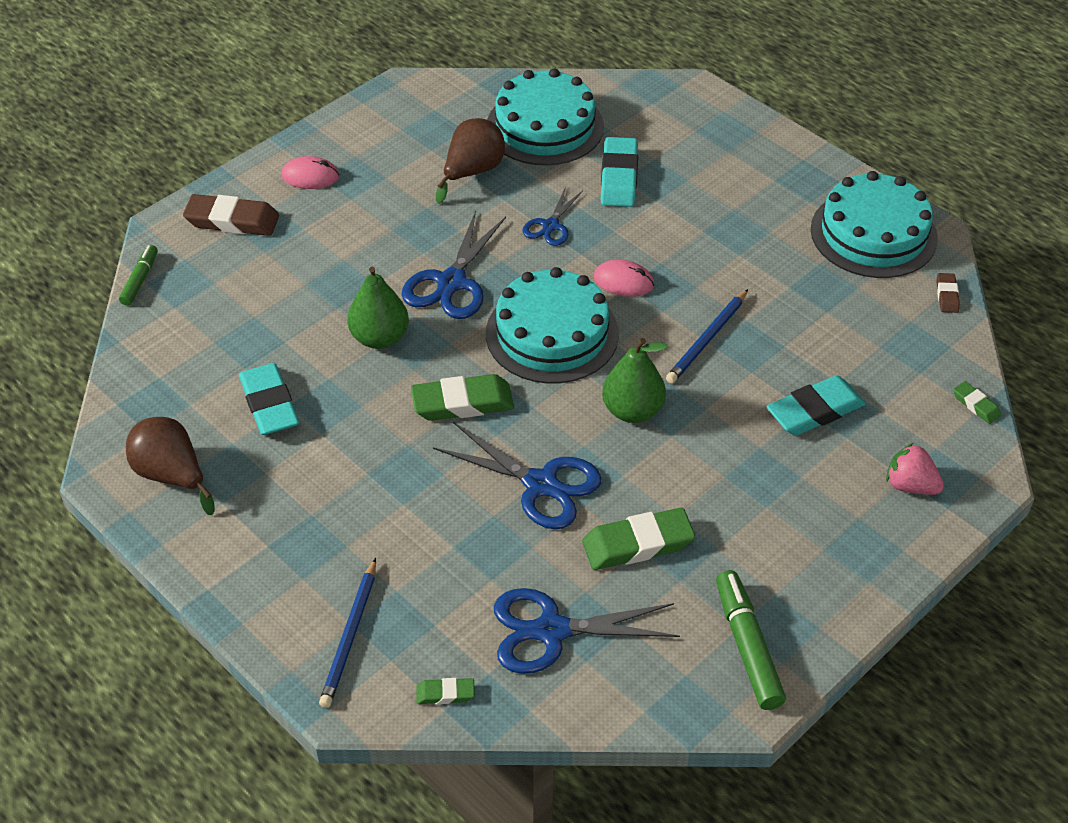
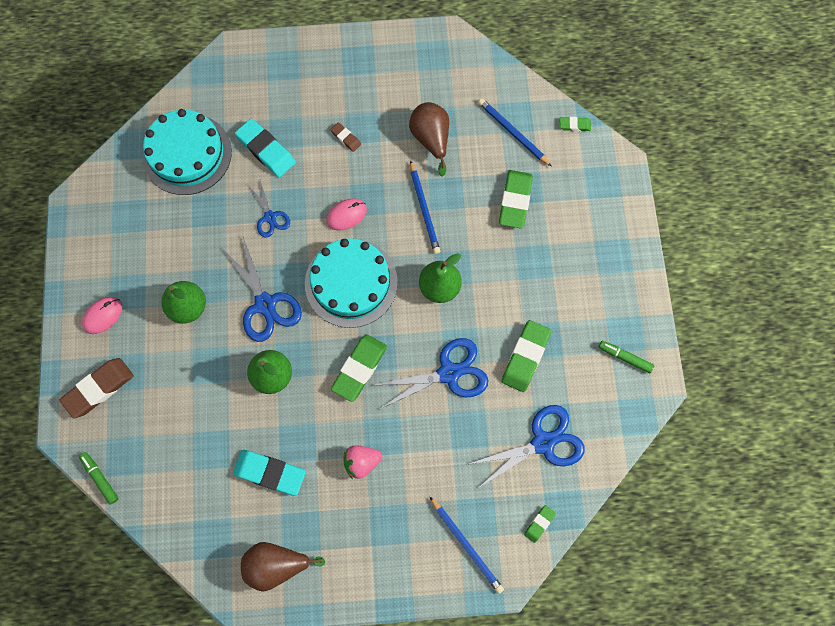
camera: 50 degrees left, 25 degrees up
(385, 229) = (188, 307): none -> green pear
(472, 172) = (187, 223): brown pear -> brown pear (431, 139)
(551, 631) = (543, 442): blue scissors -> blue scissors turned 150 degrees counterclockwise
(747, 646) = (624, 357): green marker -> green marker, size x0.61
(815, 411) = (515, 201): turquoise eraser -> green eraser
(873, 234) = (425, 64): turquoise cake -> none
(893, 356) = (513, 133): none -> blue pencil
(910, 485) = (595, 200): pink strawberry -> pink strawberry (362, 462)
(947, 295) = (497, 71): brown eraser -> brown eraser (346, 138)

